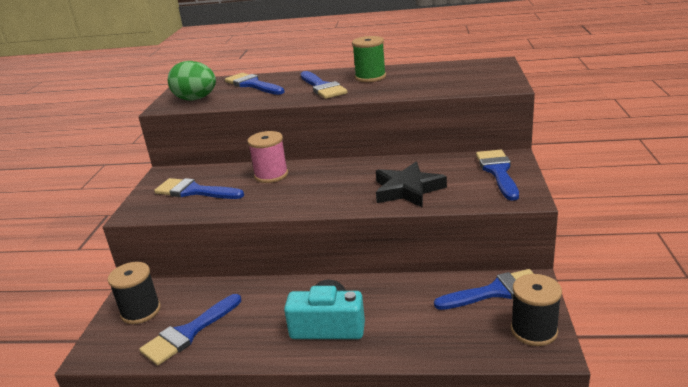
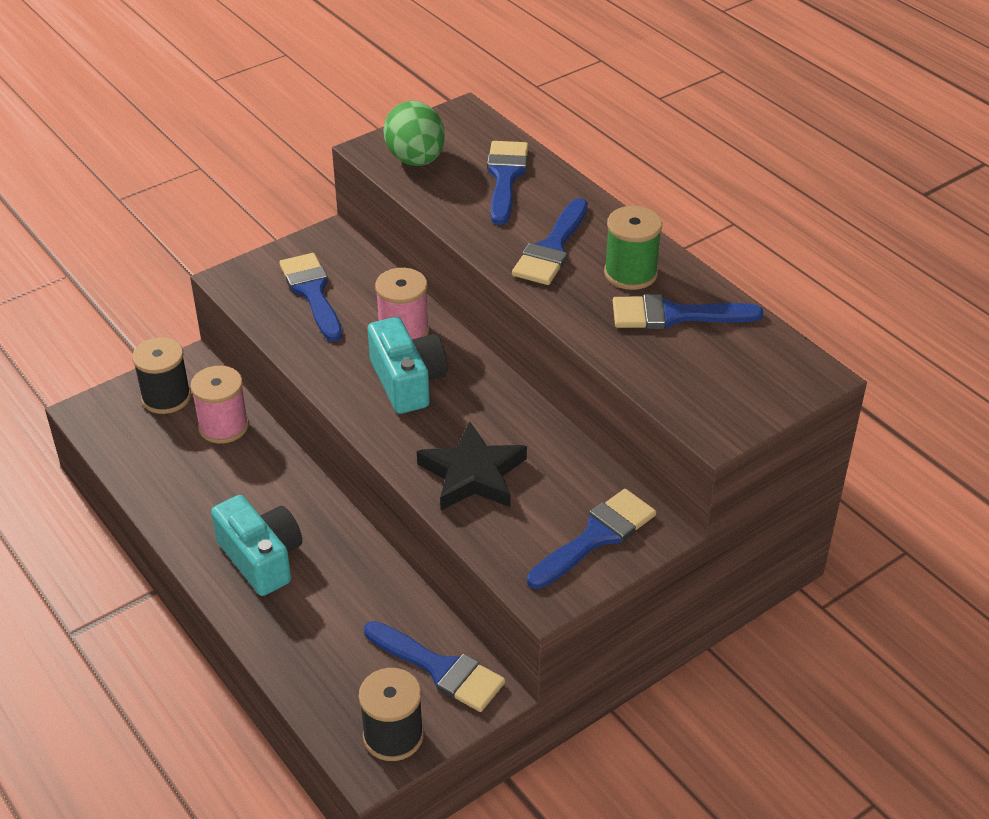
camera: 45 degrees right, 15 degrees up
(188, 333) = (165, 458): blue brush -> blue brush (674, 315)
(201, 297) = (223, 426): none -> pink spool
(310, 186) = (407, 381): none -> turquoise camera

